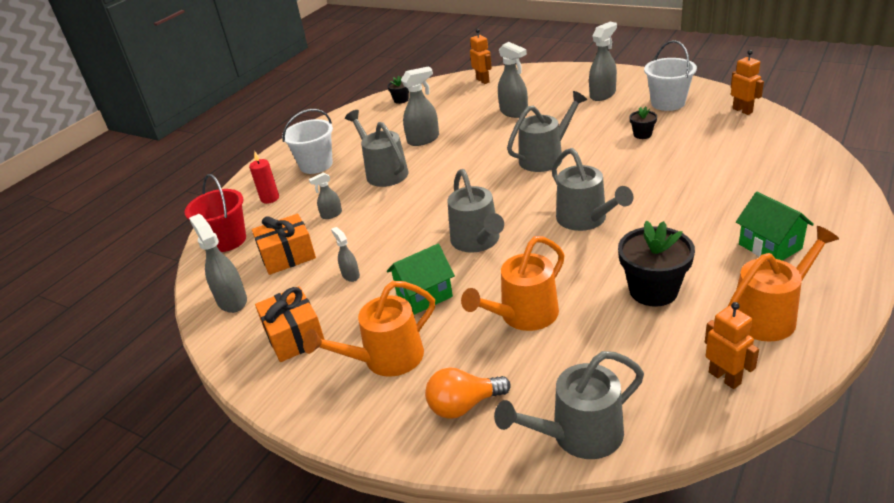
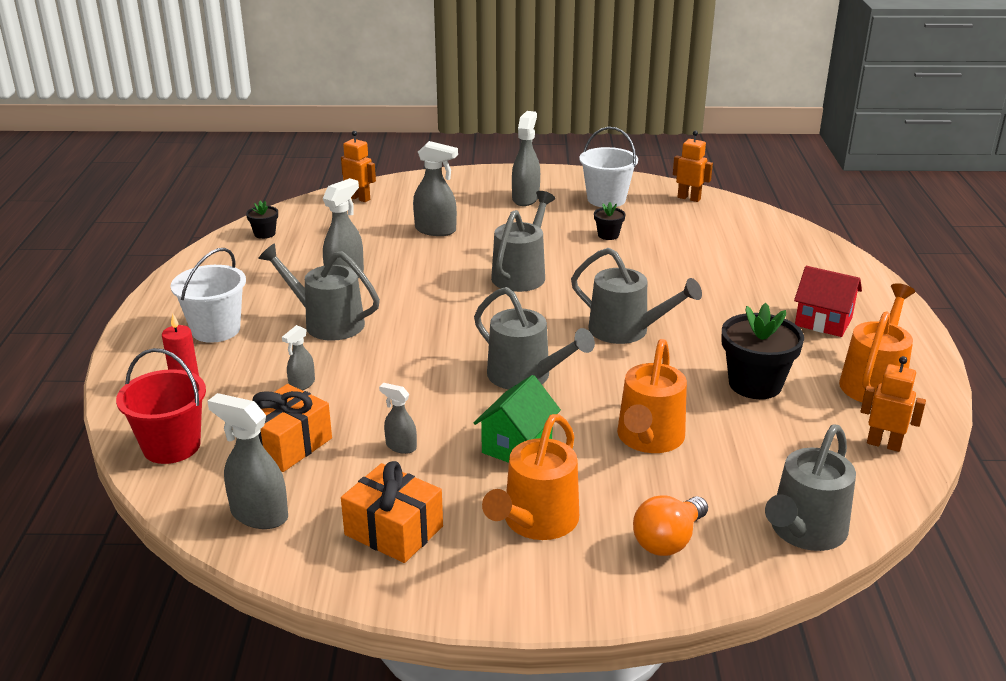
camera: 35 degrees left, 5 degrees down
(770, 246) = (823, 322): green house -> red house

